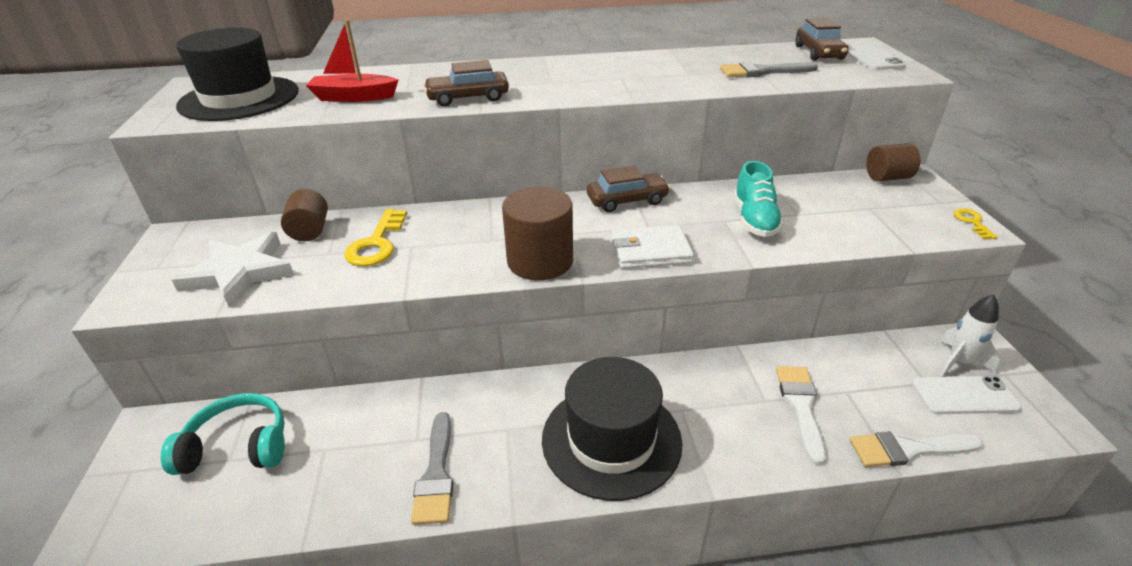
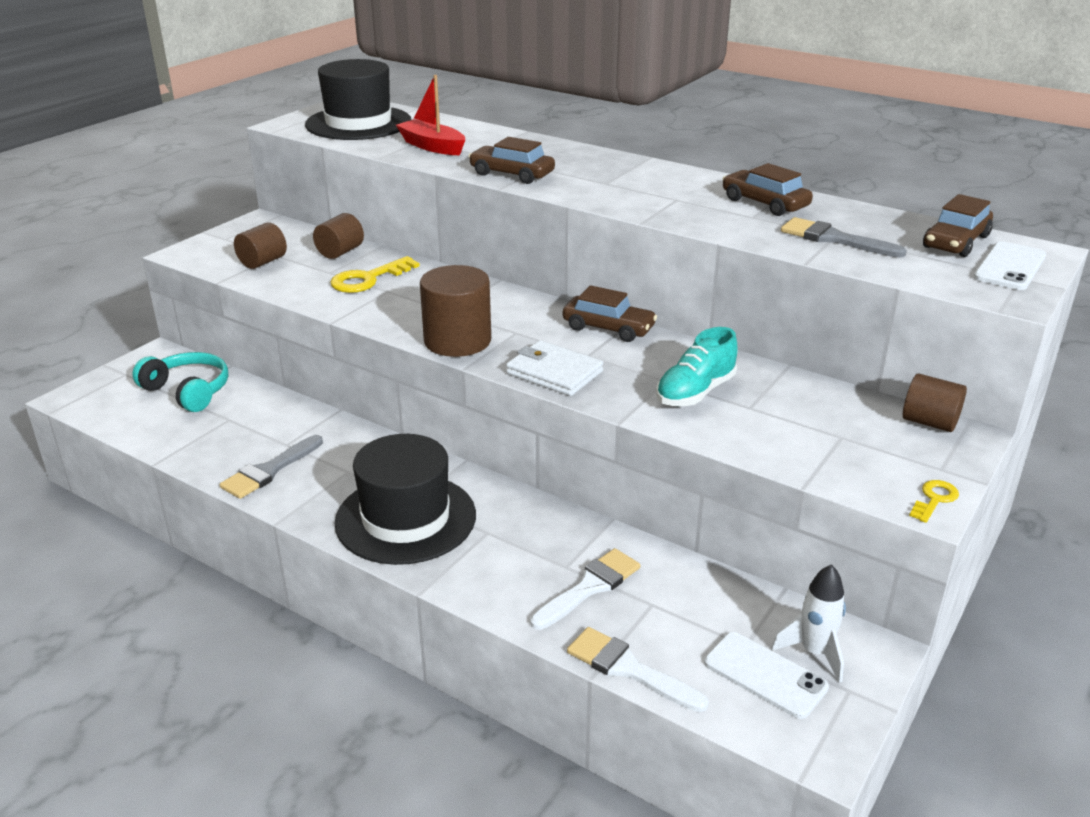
camera: 40 degrees right, 5 degrees down
(239, 273) = (262, 262): white star -> brown cylinder
(678, 63) = (765, 203): none -> brown car

